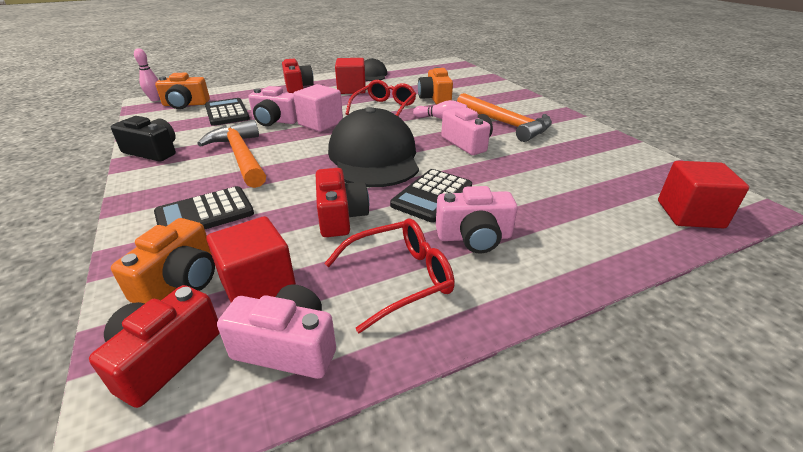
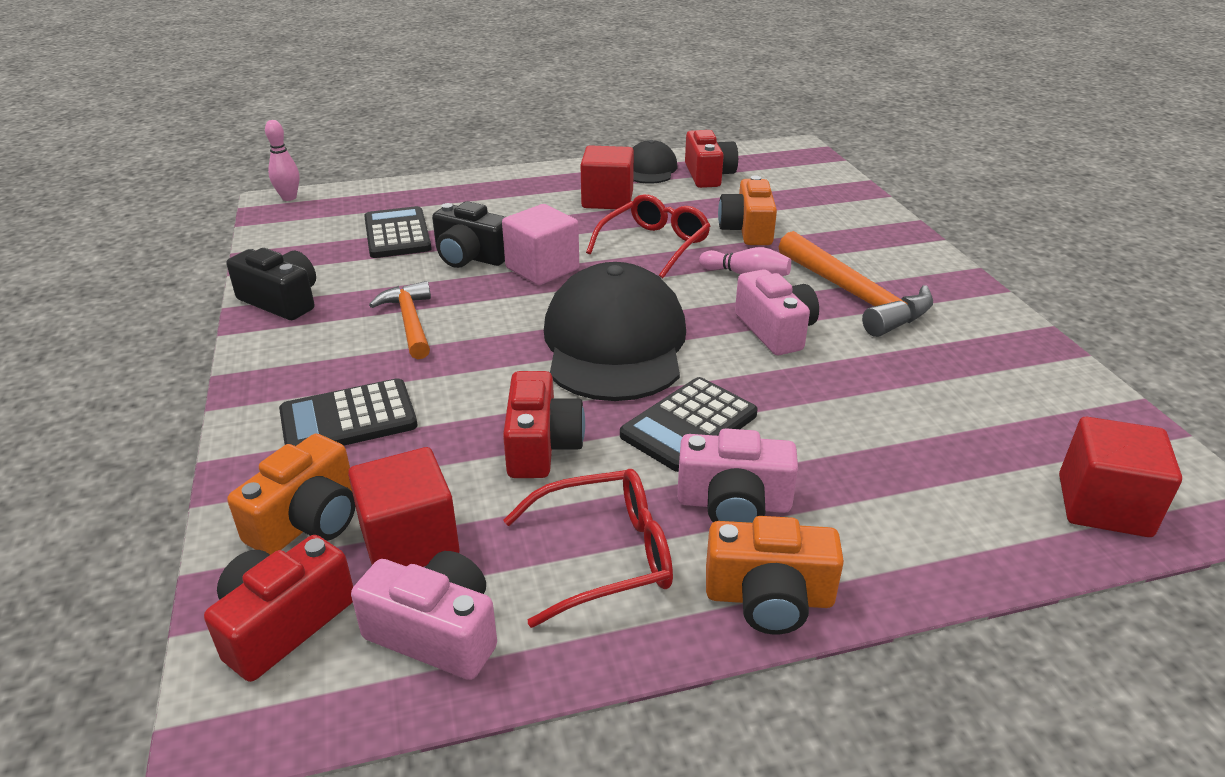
camera: 10 degrees right, 0 degrees up
(185, 104) = (334, 211): orange camera -> orange camera (769, 597)
(241, 156) = (410, 321): orange hammer -> orange hammer, size x0.65
(275, 121) = (471, 257): pink camera -> black camera
(297, 87) = (518, 187): red camera -> red camera (708, 175)

